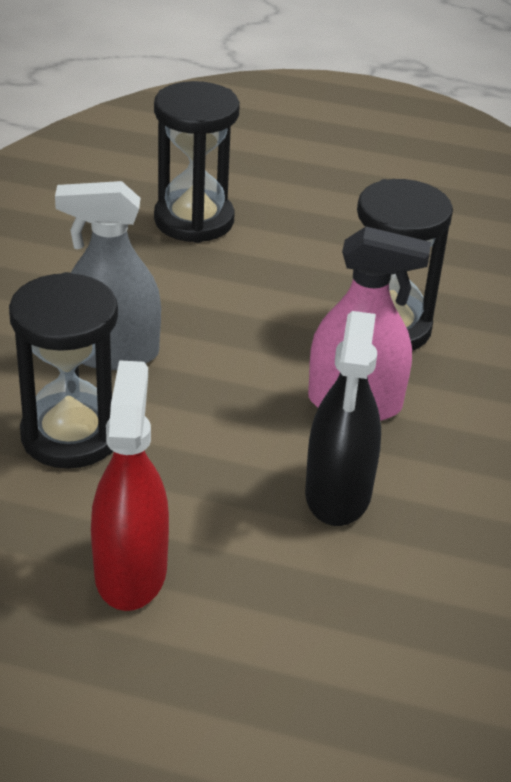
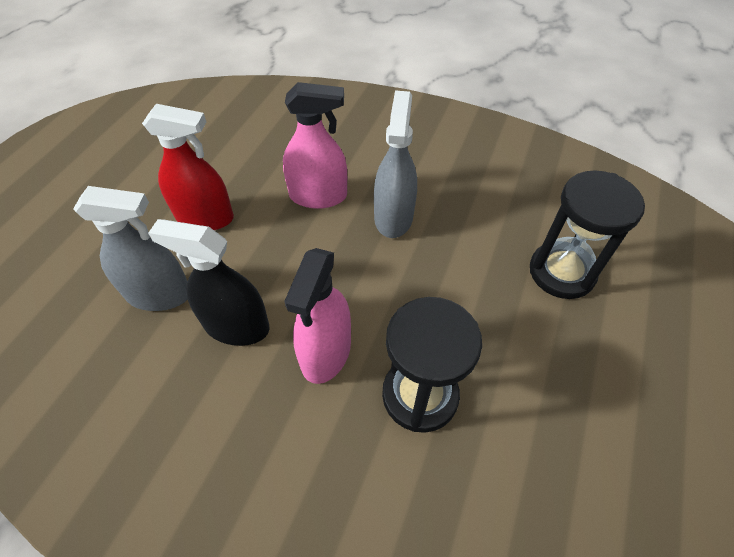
camera: 100 degrees right, 15 degrees up
(70, 435) = (318, 196): black hourglass -> pink spray bottle
(303, 595) = (159, 294): none -> grey spray bottle

